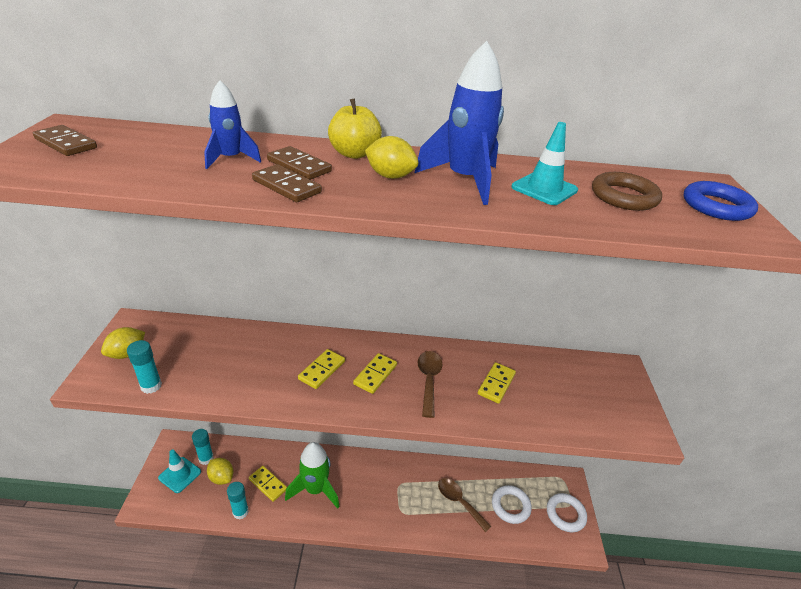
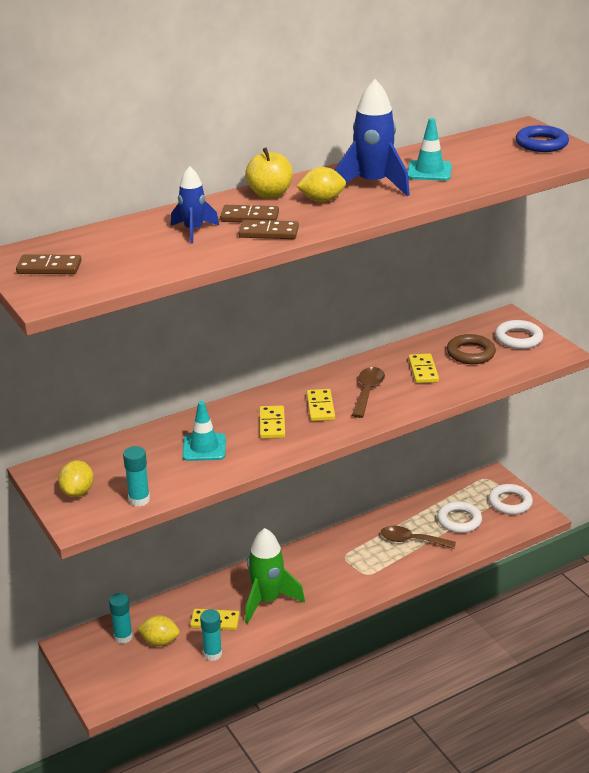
camera: 30 degrees left, 5 degrees down
(180, 475) = (111, 662): turquoise traffic cone -> turquoise traffic cone (204, 447)
(428, 380) = (367, 391): brown spoon -> brown spoon turned 45 degrees clockwise
(616, 396) = (518, 338): none -> white ring
(624, 197) = (482, 158): brown ring -> brown ring (470, 353)

